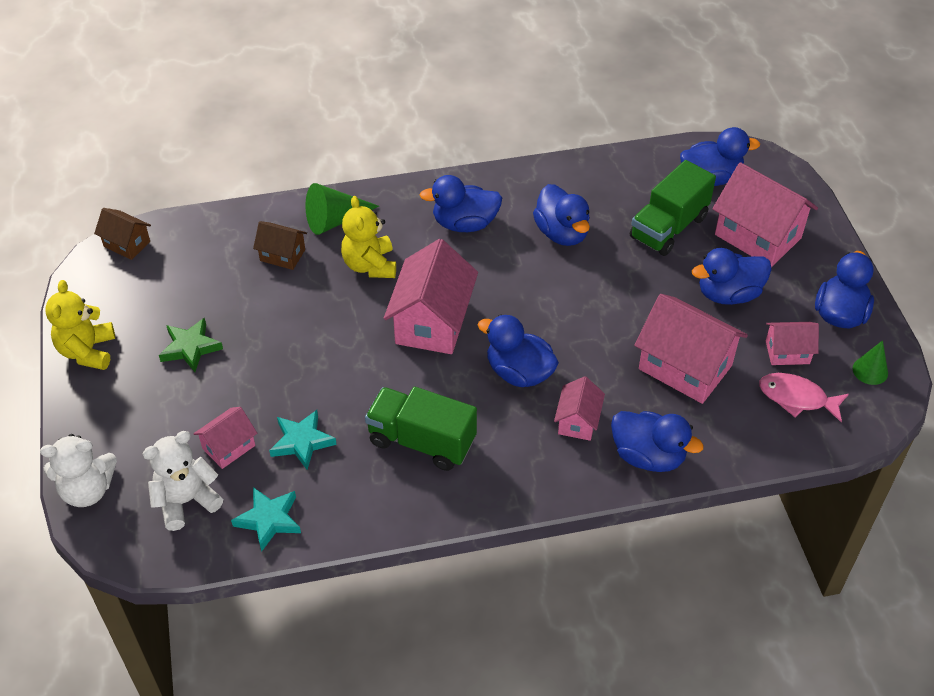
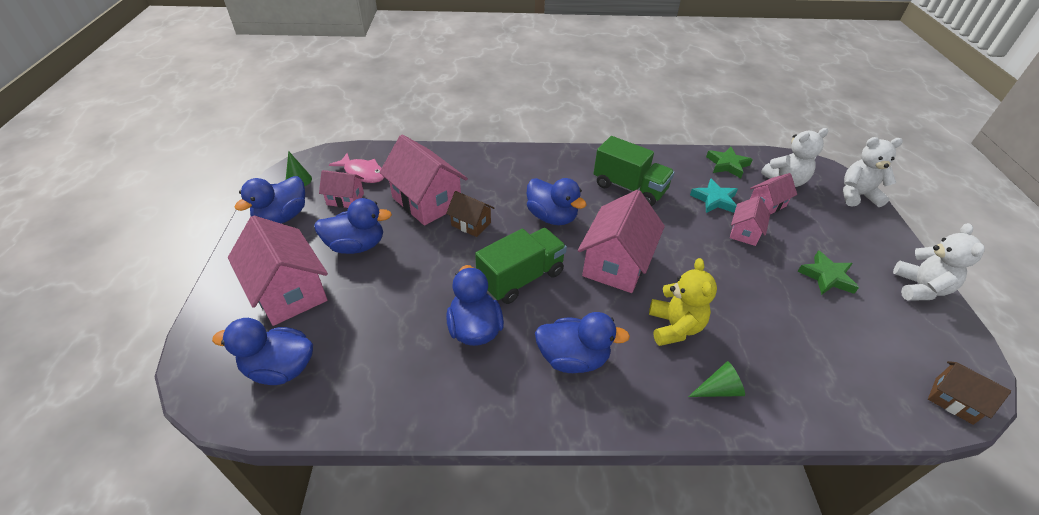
camera: 170 degrees left, 5 degrees down
(87, 351) = (920, 288): yellow teddy bear -> white teddy bear
(269, 520) = (727, 165): turquoise star -> green star
(282, 255) = (768, 355): brown house -> brown house (471, 224)
(335, 220) = (719, 389): green cone -> green cone, size x0.62
(578, 421) = (519, 183): pink house -> pink house (744, 232)
(648, 456) = (481, 160): blue duck -> none
(668, 227) = (365, 316): green truck -> green truck (521, 278)

